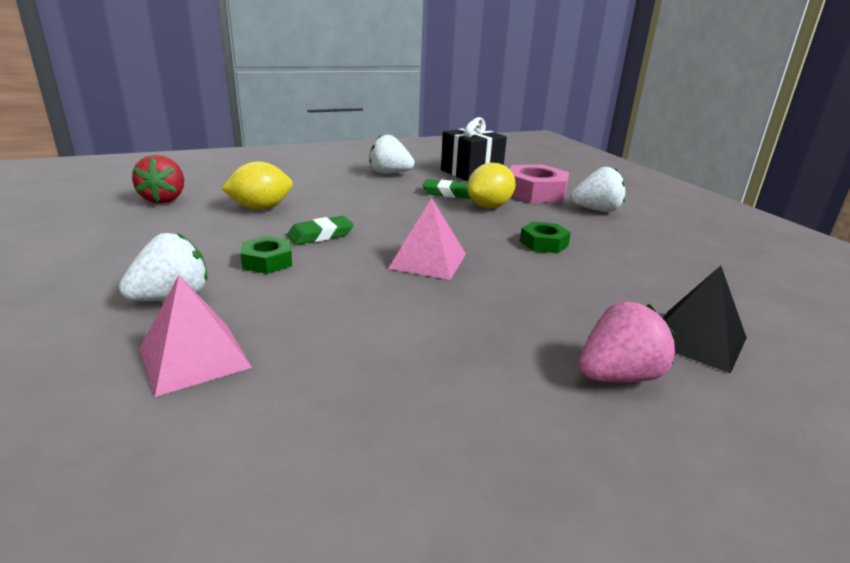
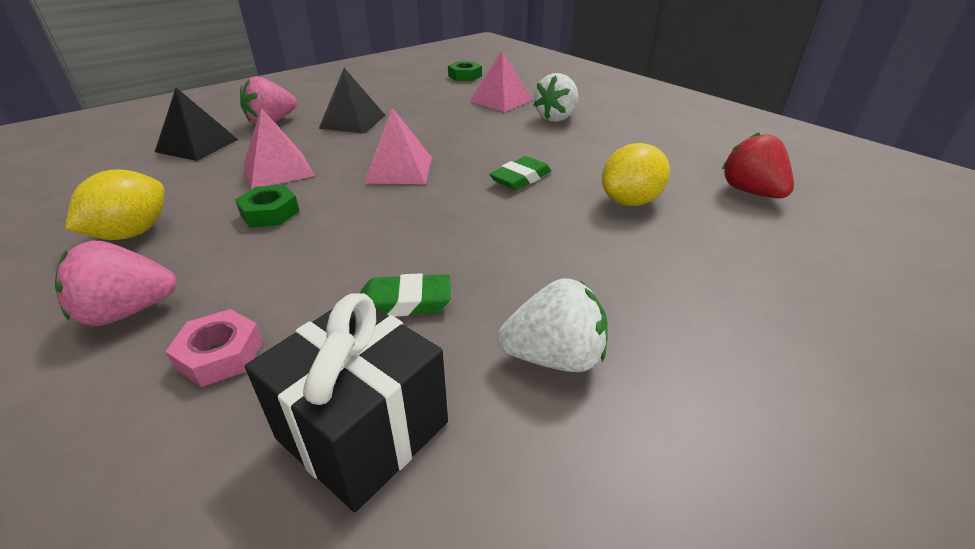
camera: 165 degrees right, 10 degrees up
(267, 261) = (533, 147): green nut -> green nut (465, 76)
(477, 349) = (353, 121): none -> black pyramid
(489, 206) = (329, 276): yellow lemon -> yellow lemon (132, 233)
(535, 192) = (220, 355): pink nut -> pink nut, size x0.57
(558, 281) = (278, 170): none -> pink pyramid
(596, 210) = (128, 311): white strawberry -> pink strawberry

